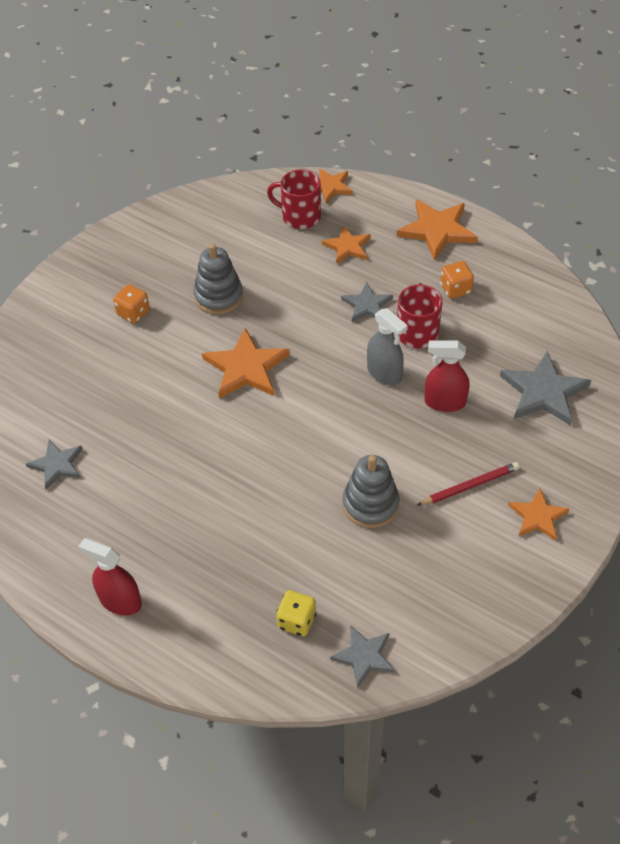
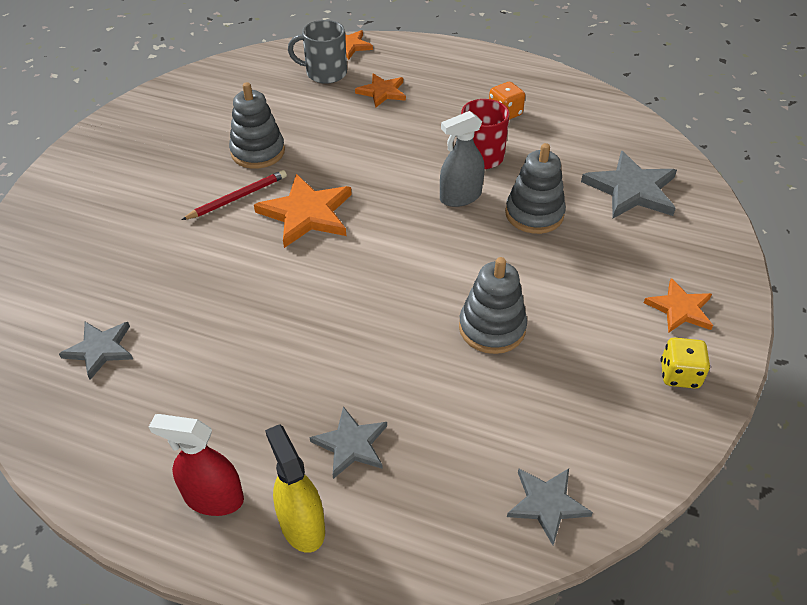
camera: 15 degrees left, 5 degrees down
(133, 313) = (165, 180): orange dice -> none
(179, 634) = (302, 525): none -> yellow spray bottle
(296, 621) = (449, 477): yellow dice -> yellow dice (679, 375)
(300, 216) = (325, 73): red mug -> grey mug
(367, 305) = (420, 139): grey star -> grey star (351, 444)
(384, 373) = (460, 197): grey spray bottle -> grey spray bottle turned 120 degrees clockwise
(437, 230) = (467, 68): orange star -> none
(444, 402) = (534, 214): red spray bottle -> grey stacking toy
(469, 486) = (594, 290): red pencil -> red pencil (237, 197)

